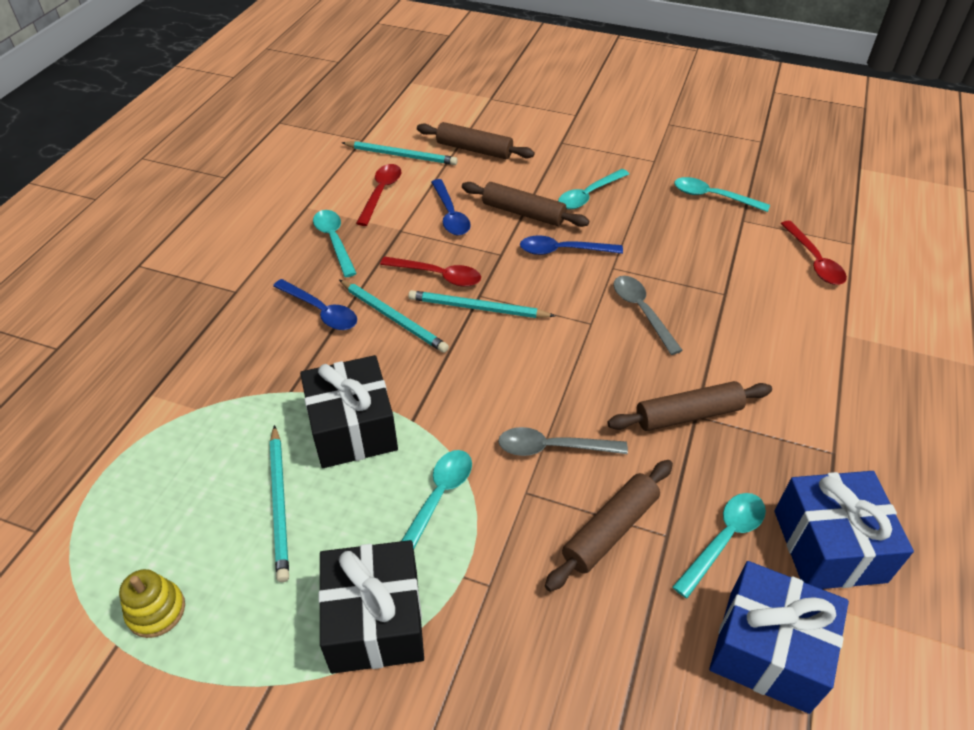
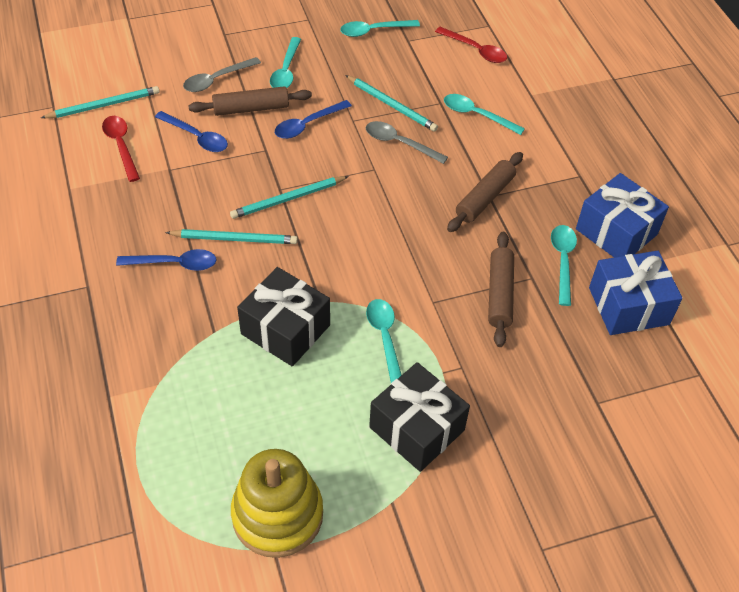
camera: 40 degrees left, 5 degrees up
(156, 611) = (277, 515): yellow stacking toy -> yellow stacking toy, size x2.03
(280, 504) = (287, 405): turquoise pencil -> turquoise pencil (392, 105)
(334, 241) = (125, 205): turquoise spoon -> turquoise spoon (477, 115)
(438, 276) = (235, 190): red spoon -> none
(474, 149) = (160, 72): brown rolling pin -> none
(552, 447) = (424, 265): grey spoon -> grey spoon (217, 79)

